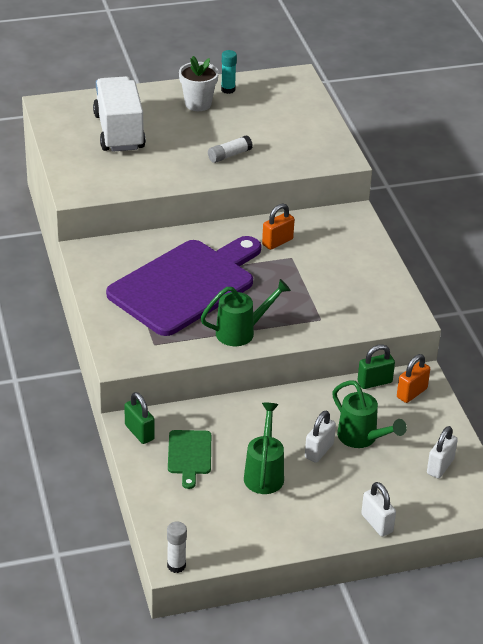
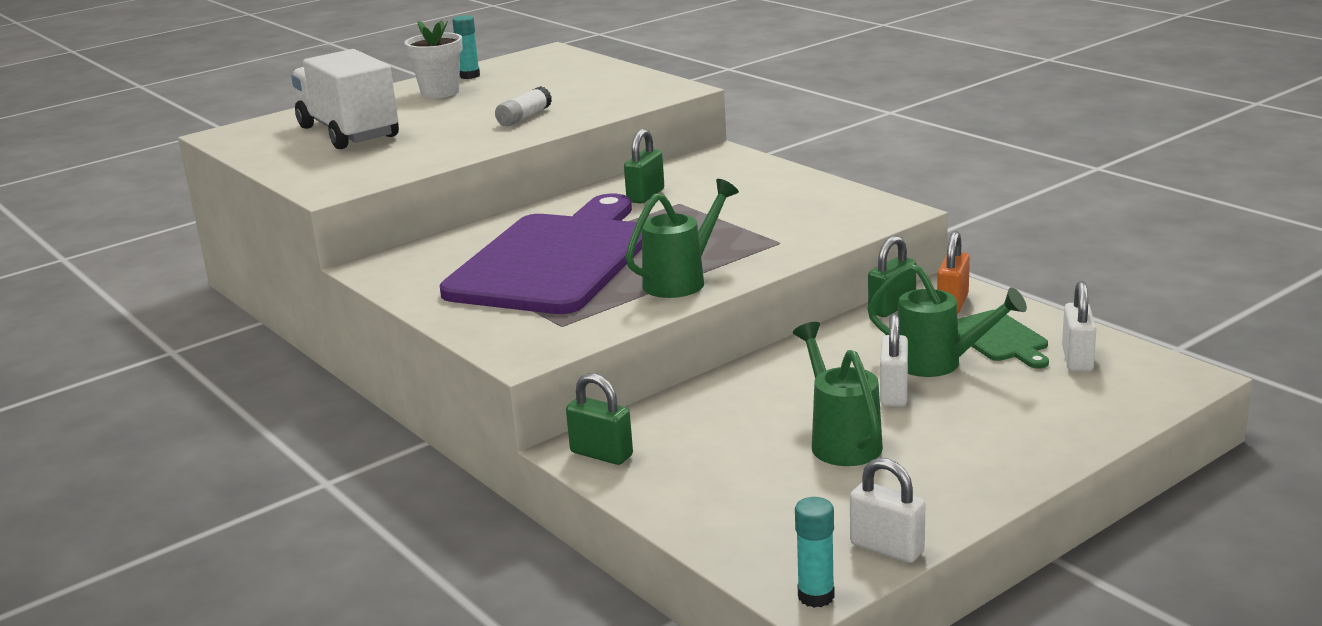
camera: 20 degrees left, 15 degrees down
(176, 565) = (816, 596): white glue stick -> turquoise glue stick
(189, 455) = (705, 456): green cutting board -> green cutting board (999, 339)
(277, 242) = (645, 196): orange padlock -> green padlock
(377, 523) = (1066, 443): white padlock -> white padlock (887, 548)

